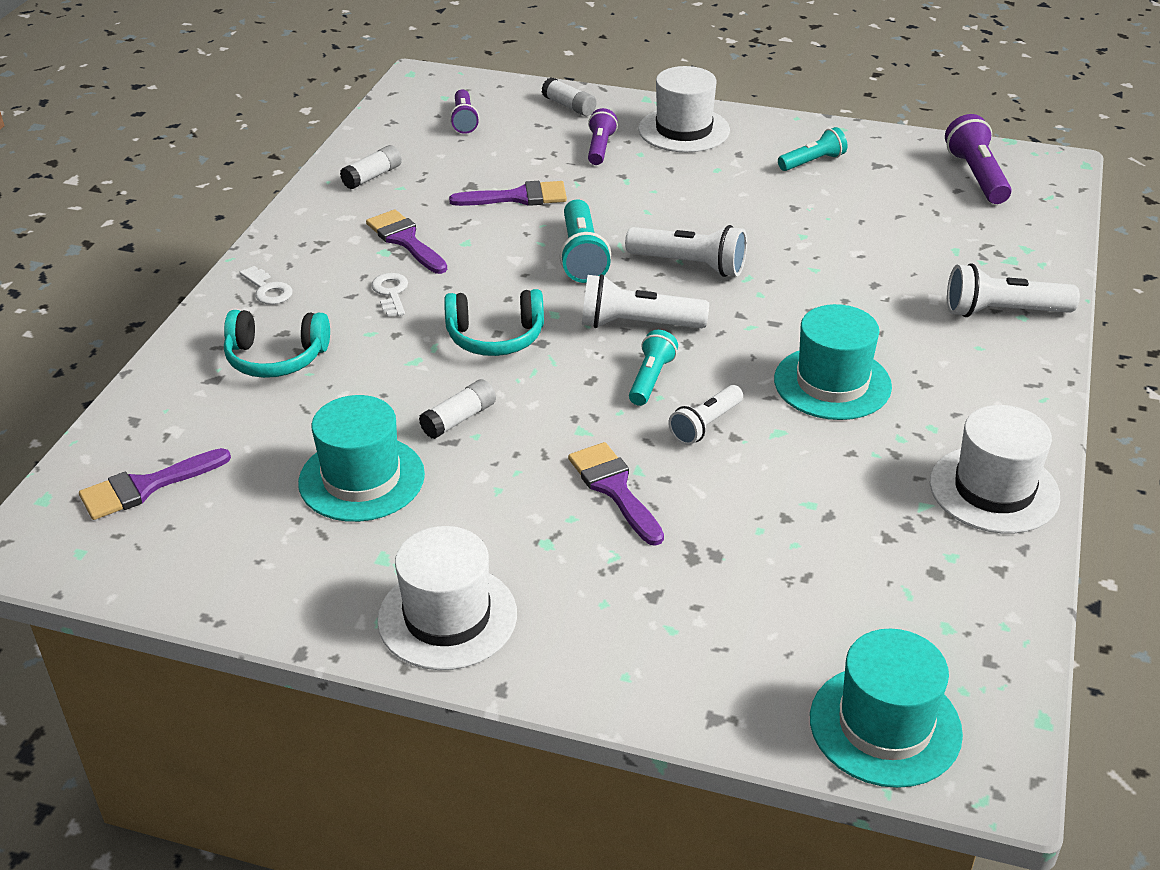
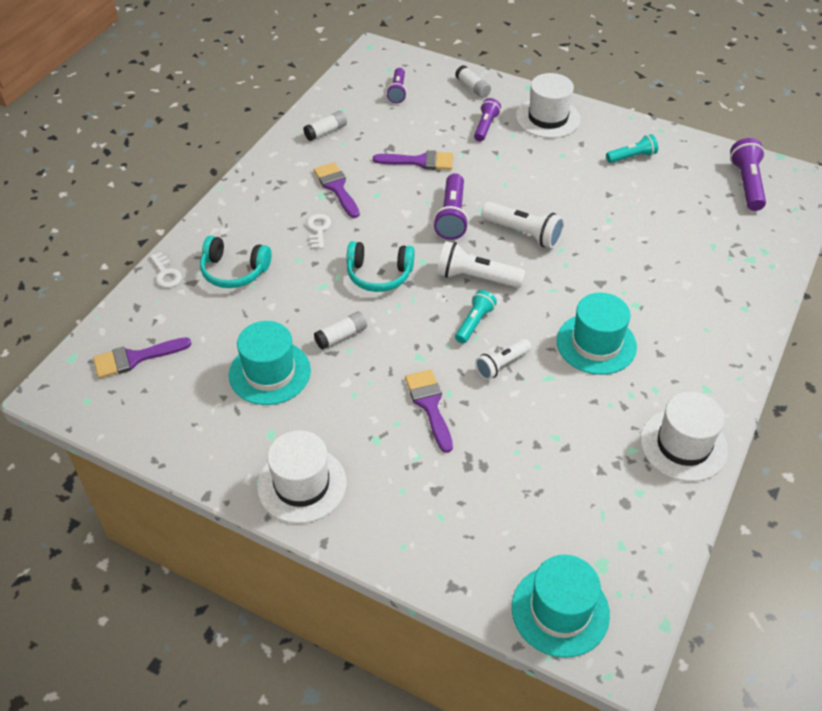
camera: 10 degrees right, 10 degrees up
(268, 289) = (239, 216): white key -> white key (166, 273)
(582, 256) = (452, 216): turquoise flashlight -> purple flashlight
(1002, 312) = (731, 302): white flashlight -> none

